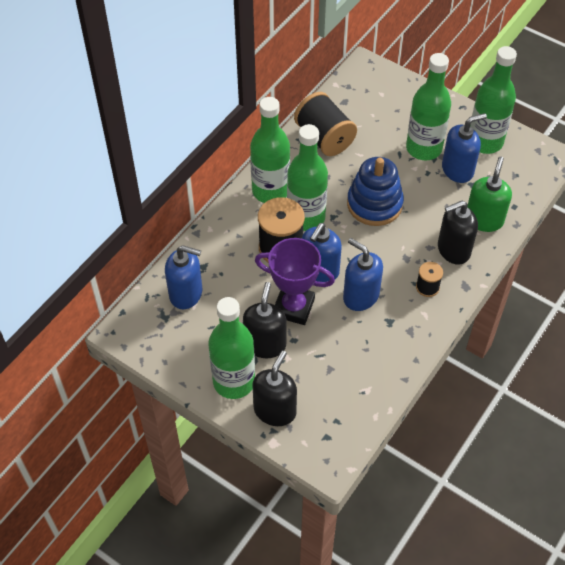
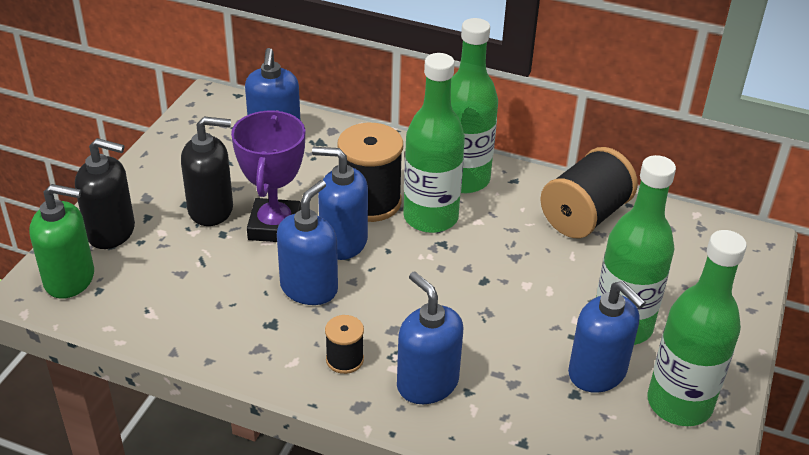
camera: 75 degrees right, 15 degrees down
(234, 381) = (151, 192): green bottle -> none
(374, 204) = (483, 283): blue stacking toy -> none
(453, 250) = (427, 383): black soap dispenser -> blue soap dispenser
(484, 220) = (504, 418): green soap dispenser -> green soap dispenser (70, 279)

